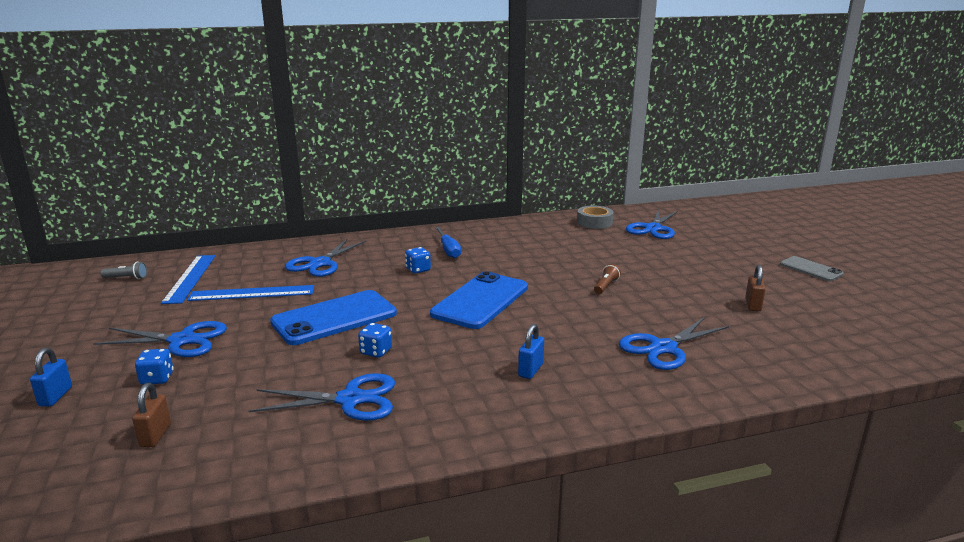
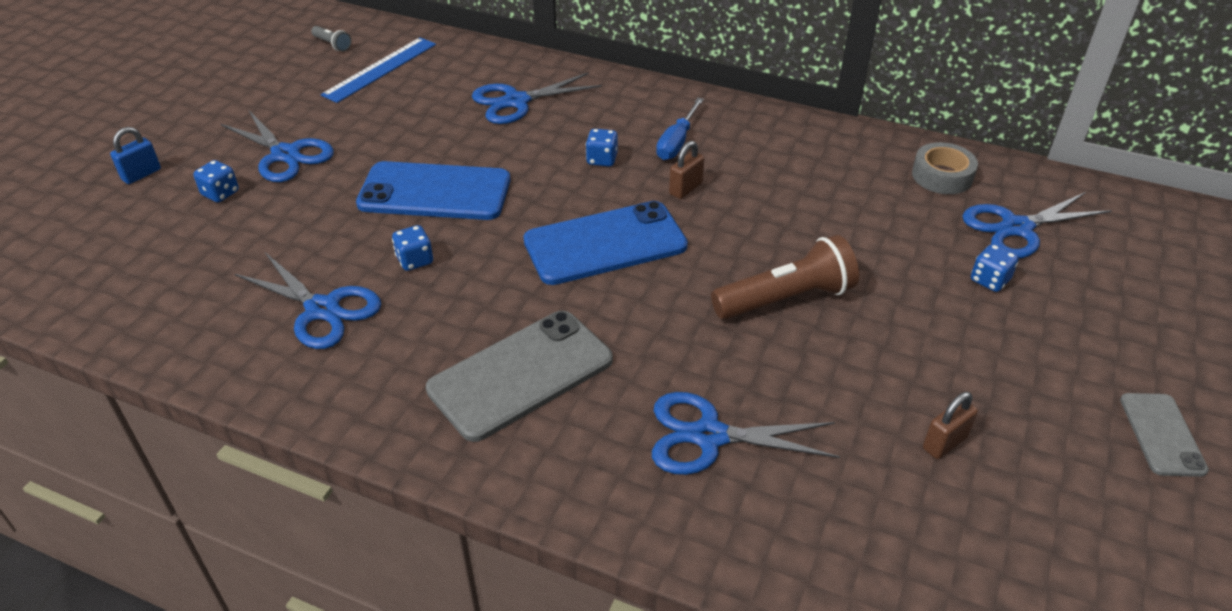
camera: 40 degrees right, 20 degrees up
(155, 435) = (154, 259): brown padlock -> brown padlock (685, 189)
(252, 293) = (406, 117): blue ruler -> none
(530, 370) = (521, 374): blue padlock -> grey phone
(606, 286) = (786, 298): brown flashlight -> brown flashlight, size x2.14
(673, 248) = (989, 280): none -> blue dice

